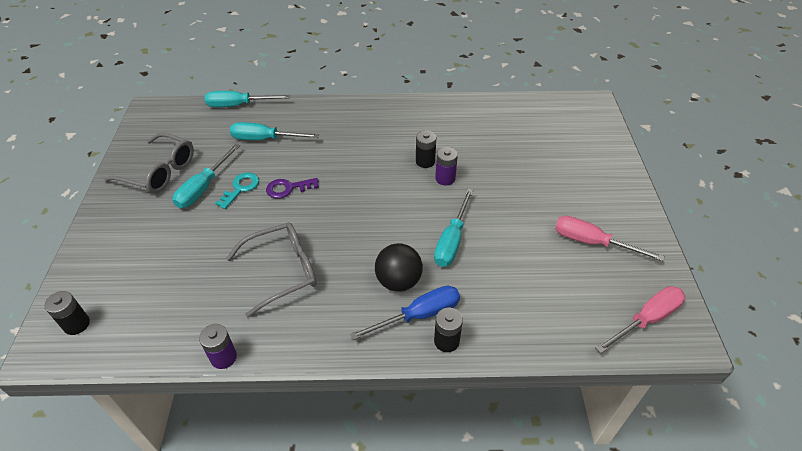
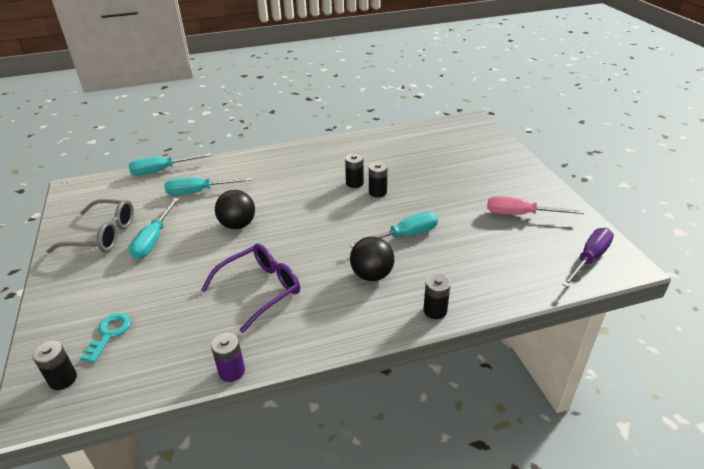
camera: 15 degrees left, 10 degrees down
(240, 188) = (191, 233): turquoise key -> turquoise key (109, 334)
(282, 271) = (260, 289): grey glasses -> purple glasses
(288, 188) = (238, 225): purple key -> black ball
(419, 315) = (401, 297): blue screwdriver -> none
(445, 178) = (377, 192): purple battery -> black battery
(452, 240) = (404, 236): turquoise screwdriver -> turquoise screwdriver turned 120 degrees counterclockwise
(646, 319) = (589, 259): pink screwdriver -> purple screwdriver

